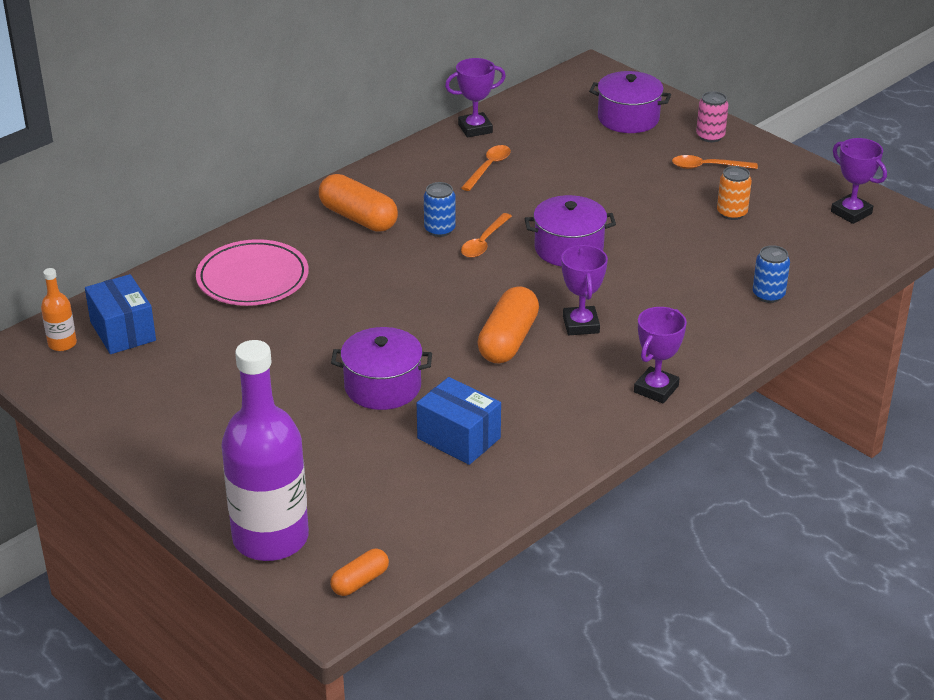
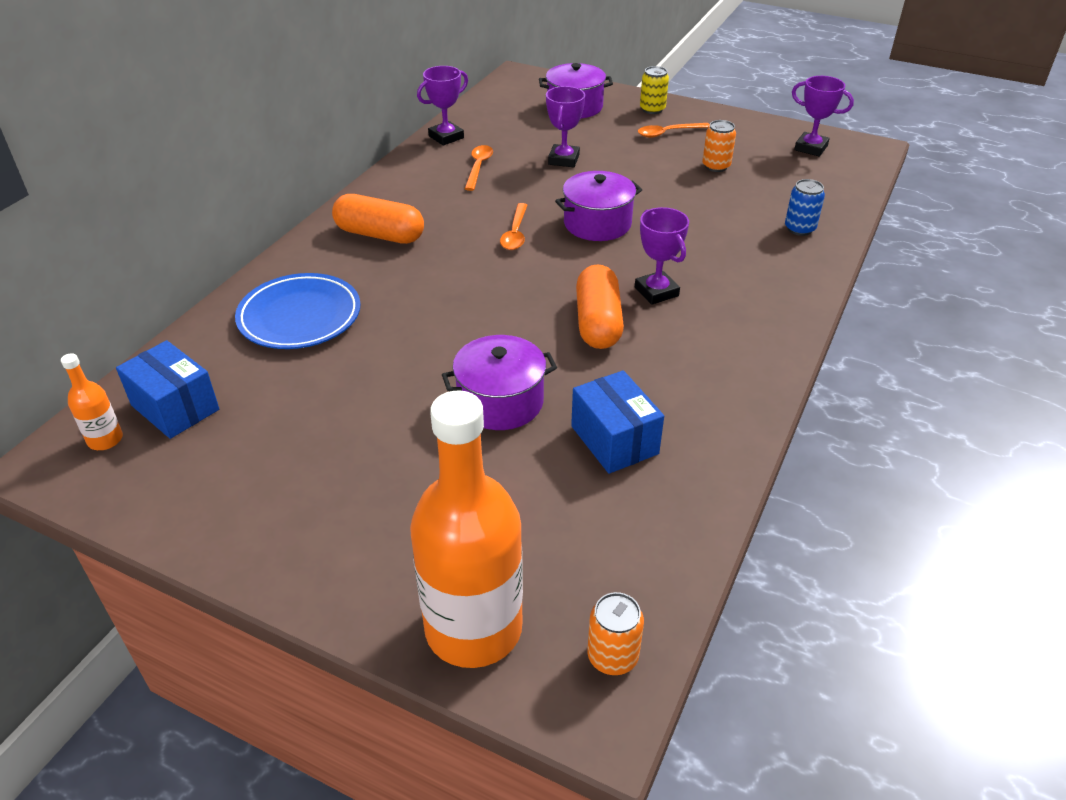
camera: 20 degrees left, 5 degrees up
(253, 278) = (300, 316): pink plate -> blue plate
(270, 538) = (473, 628): purple bottle -> orange bottle
(360, 581) = (612, 656): orange capsule -> orange can
(439, 230) = (466, 230): blue can -> none
(459, 438) = (614, 440): blue box -> blue box turned 45 degrees clockwise
(656, 389) = (769, 338): purple trophy -> purple trophy (563, 160)
(710, 136) = (652, 109): pink can -> yellow can

